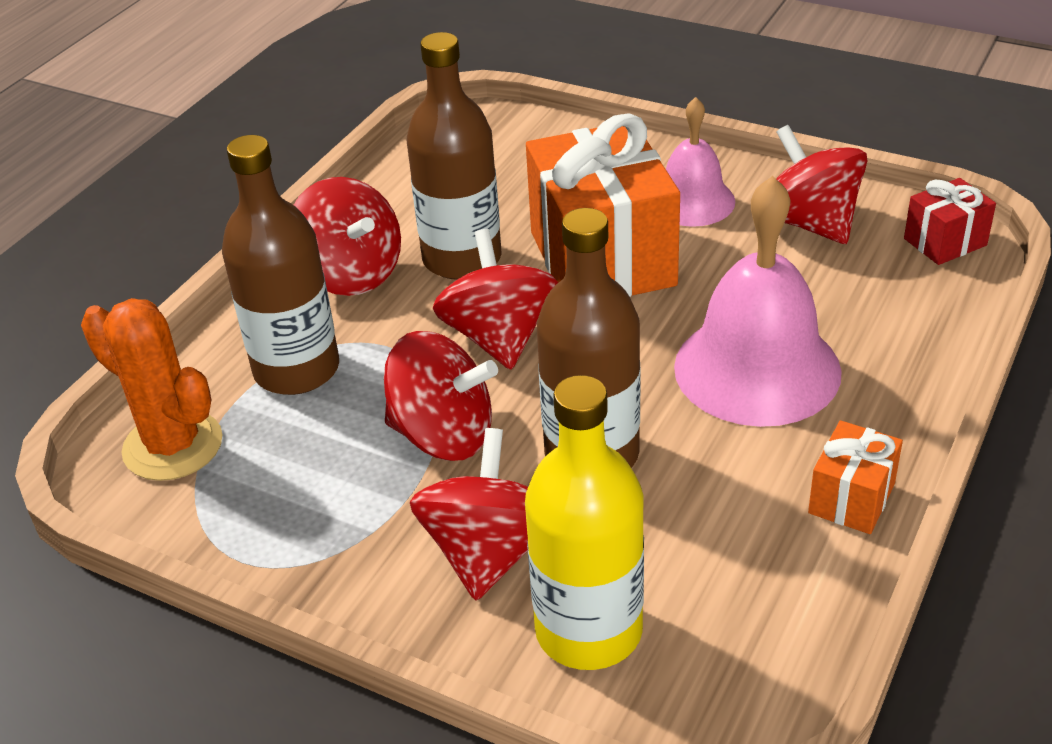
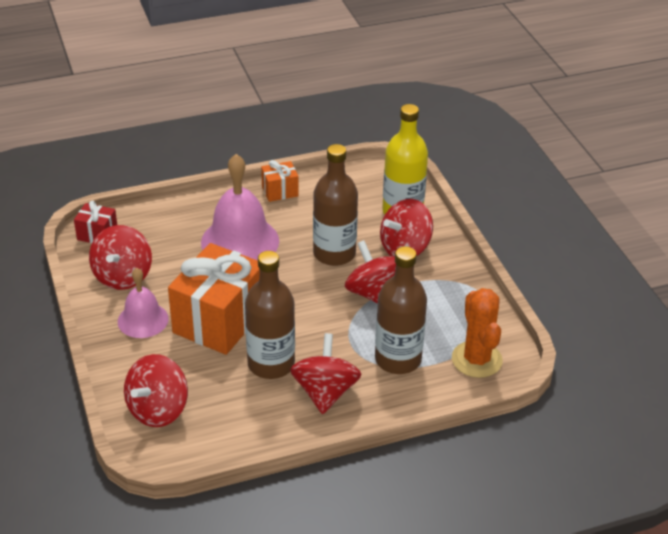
camera: 140 degrees left, 0 degrees up
(499, 337) = (306, 316): red spinning top -> red spinning top (158, 410)

